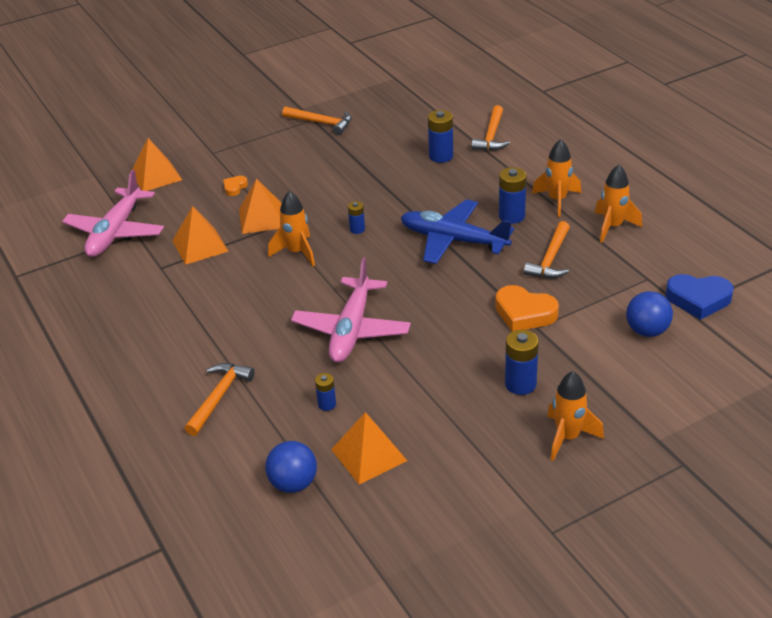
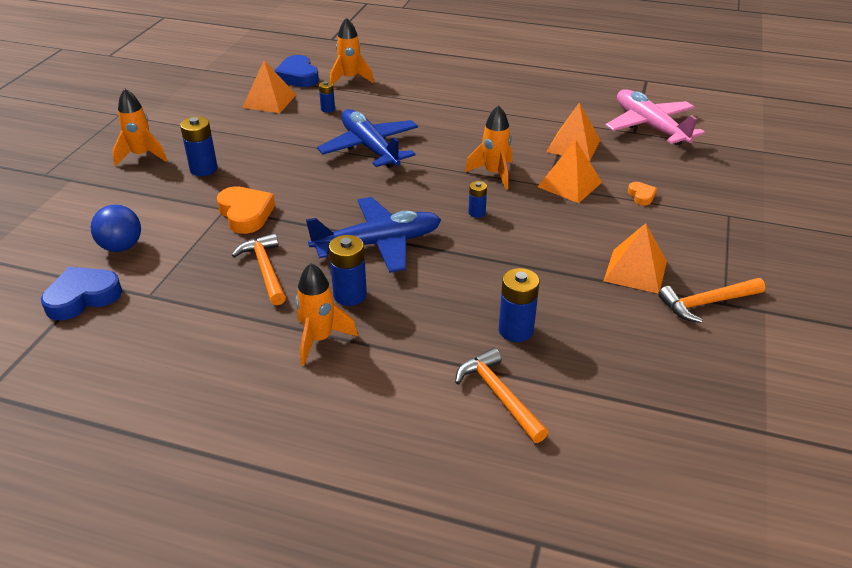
camera: 135 degrees right, 0 degrees up
(156, 176) = (722, 173): orange pyramid -> orange pyramid (635, 271)
(219, 397) = (400, 87): orange hammer -> none
(293, 484) = (298, 76): blue ball -> blue heart
(351, 330) = (370, 148): pink plane -> blue plane
(524, 313) = (245, 214): orange heart -> orange heart turned 75 degrees clockwise
(612, 227) = (227, 336): orange rocket -> orange rocket (350, 79)

